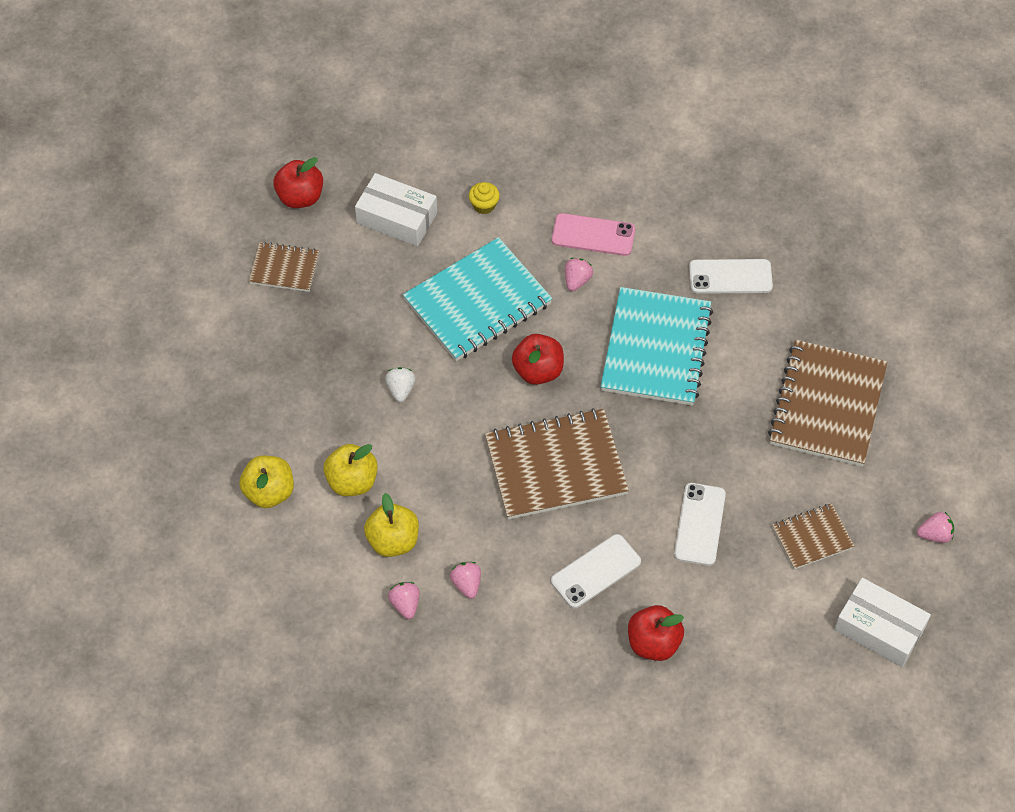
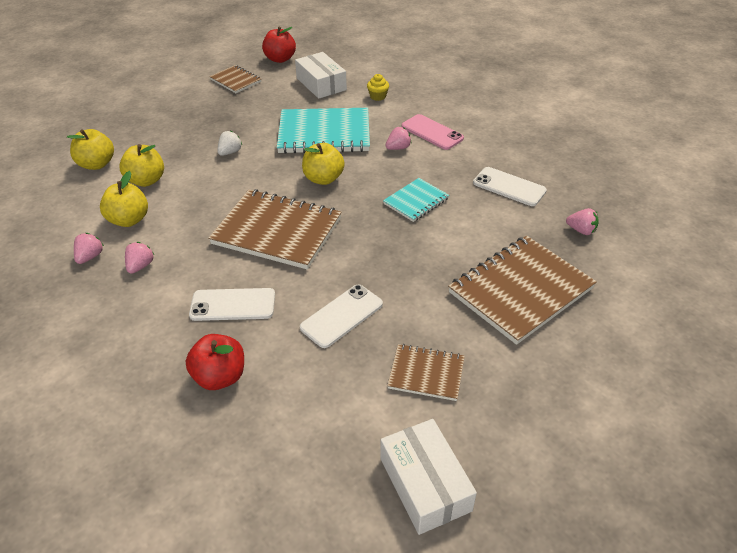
camera: 35 degrees right, 15 degrees down
(538, 371) = (323, 179): red apple -> yellow apple
(656, 349) = (416, 201): turquoise notebook -> turquoise notebook, size x0.53
(935, 535) = (546, 434): pink strawberry -> pink strawberry (581, 230)

